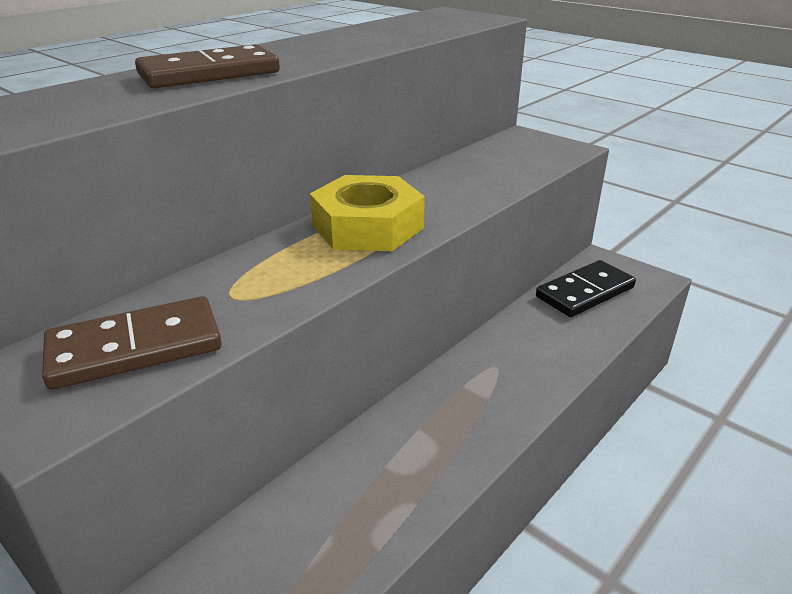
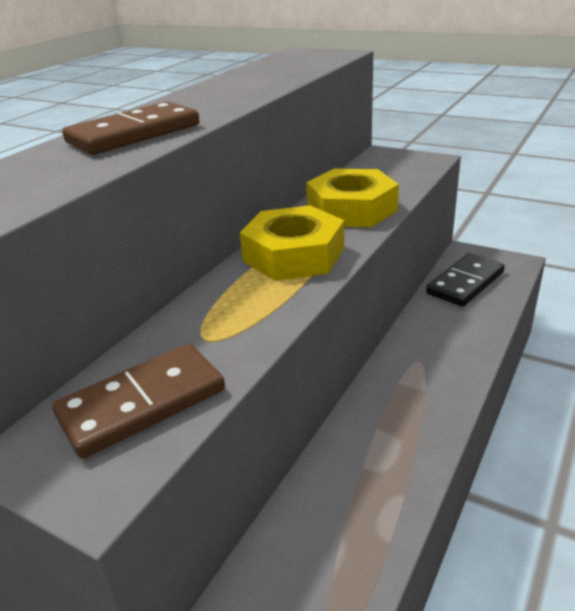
camera: 10 degrees left, 0 degrees up
(455, 189) = (351, 209): none -> yellow nut

